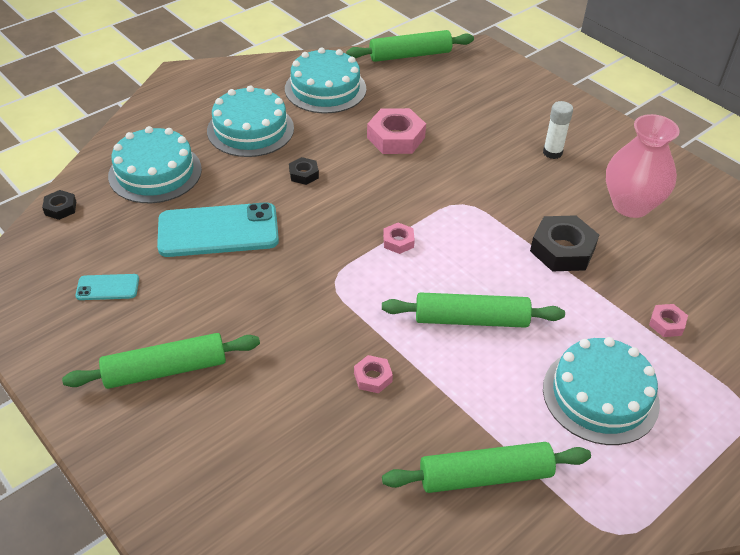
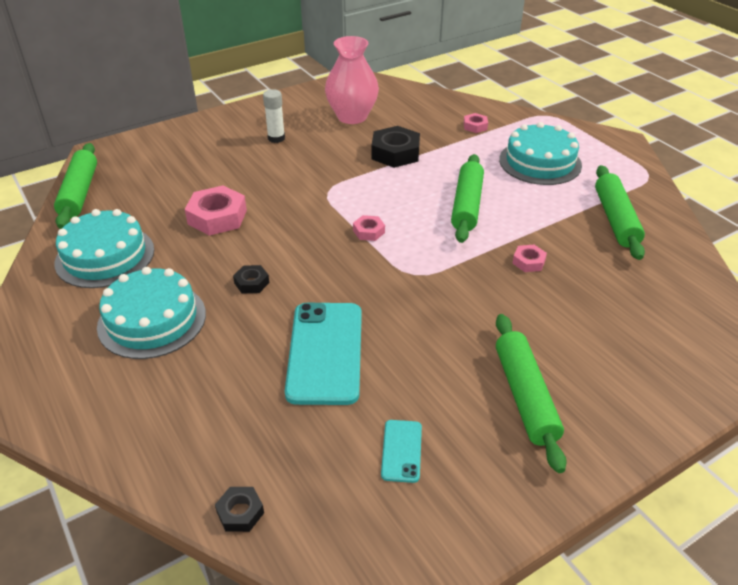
camera: 80 degrees left, 5 degrees down
(155, 172) = (200, 409): turquoise cake -> none

